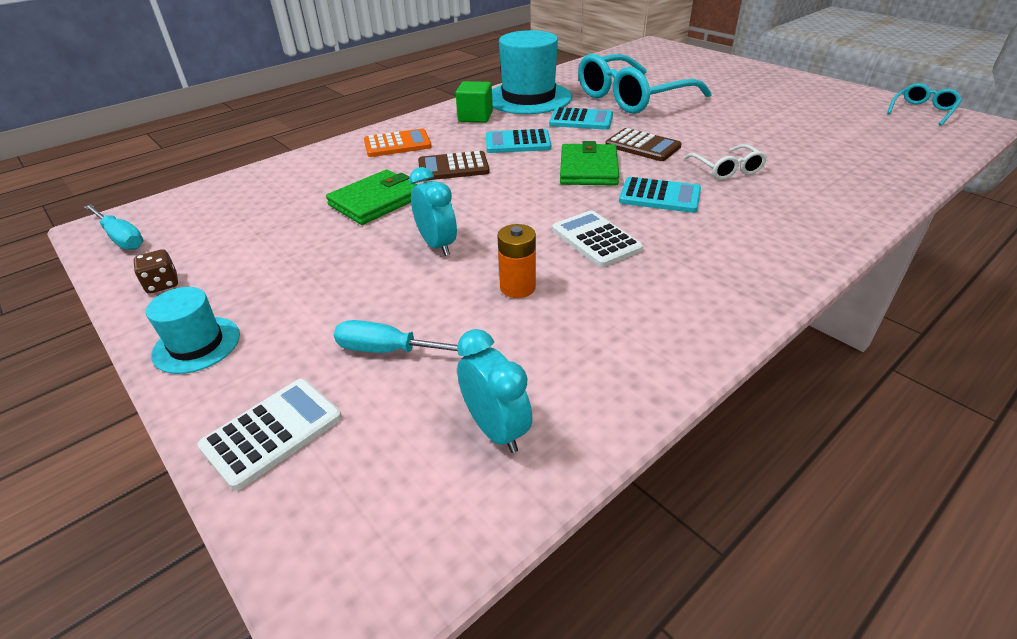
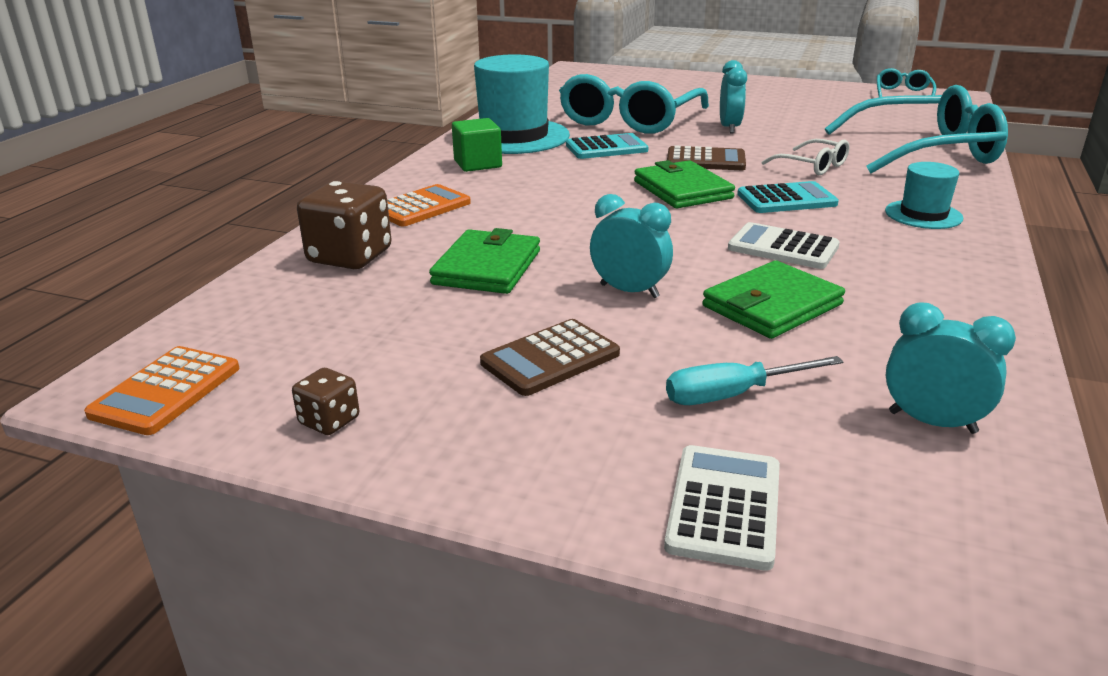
camera: 30 degrees left, 10 degrees down
(121, 238) = (166, 391): turquoise screwdriver -> orange calculator
(196, 345) = (491, 464): turquoise hat -> turquoise hat (923, 215)
(312, 172) = (350, 257): none -> brown dice
(453, 167) = (530, 216): brown calculator -> brown calculator (550, 358)
(517, 287) = (772, 305): orange battery -> green wallet
(518, 143) = (568, 180): turquoise calculator -> none
(704, 119) = (729, 128): none -> turquoise clock
(857, 176) = (924, 151): none -> turquoise glasses

